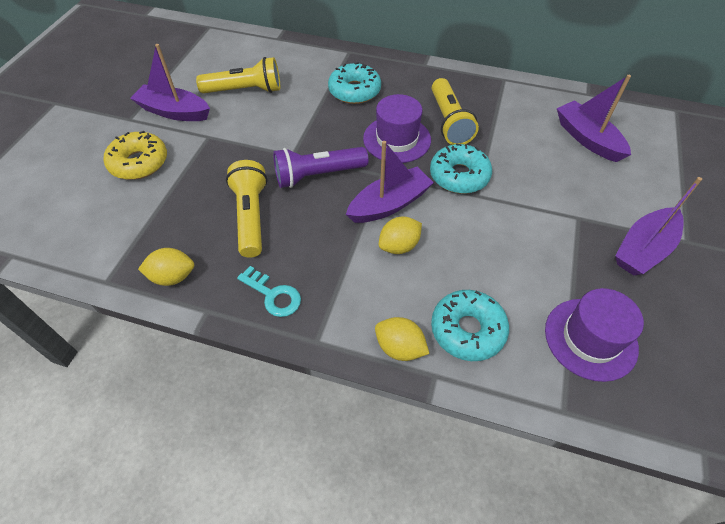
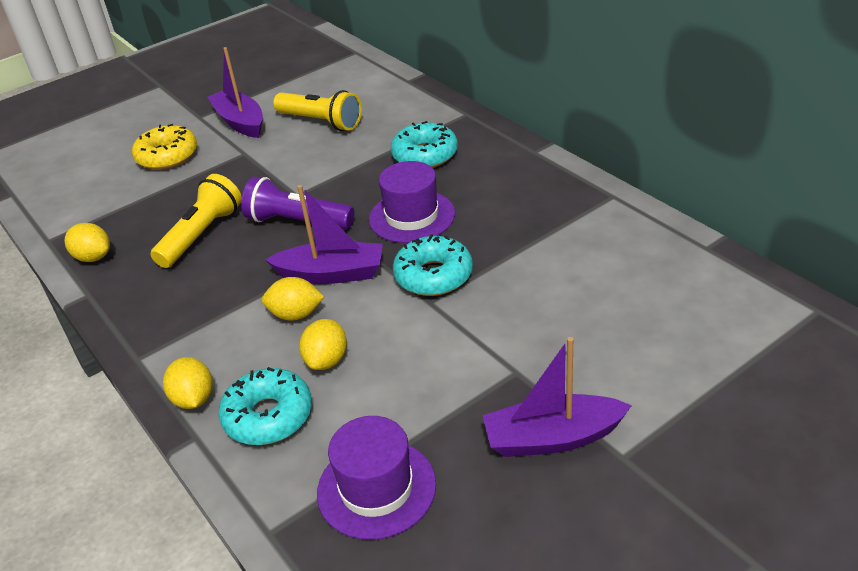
camera: 40 degrees right, 15 degrees down
(273, 295) = (147, 306): turquoise key -> none
(449, 122) = (489, 219): yellow flashlight -> none
(459, 268) = (327, 360): none -> yellow lemon
(587, 139) = (637, 296): purple boat -> none

